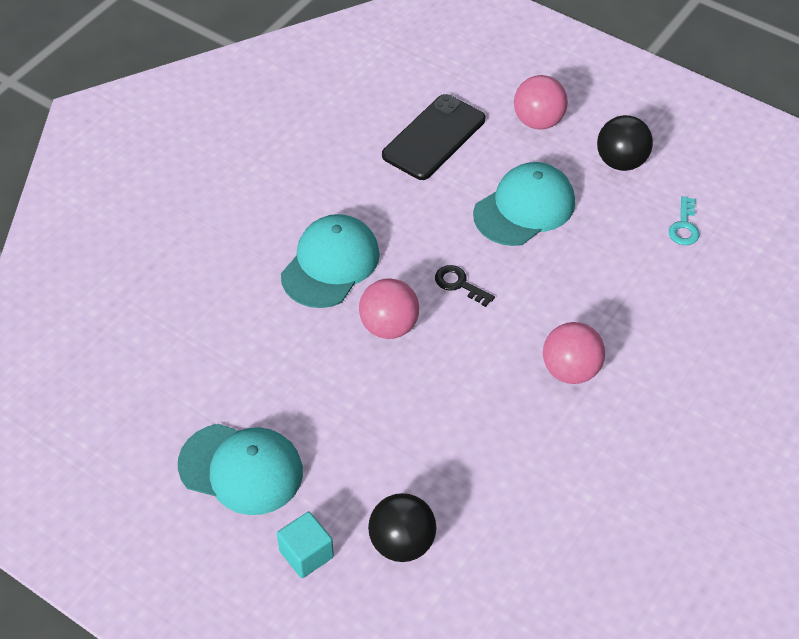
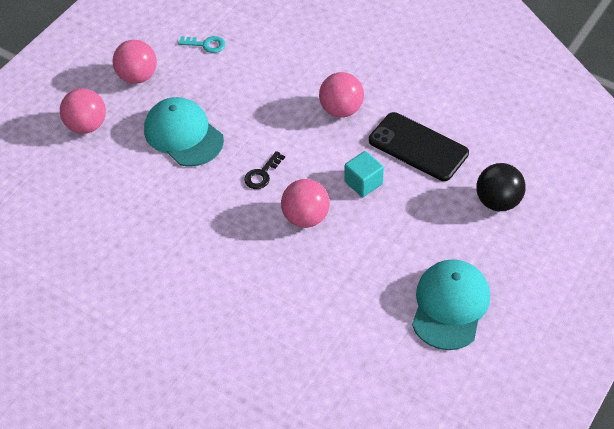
camera: 90 degrees left, 0 degrees up
(306, 554) = (516, 257): turquoise cube -> turquoise cube (363, 183)
(330, 264) = (241, 261): turquoise cap -> none
(434, 137) = (98, 195): black phone -> black phone (418, 147)
(621, 162) = (138, 77): black ball -> pink ball

